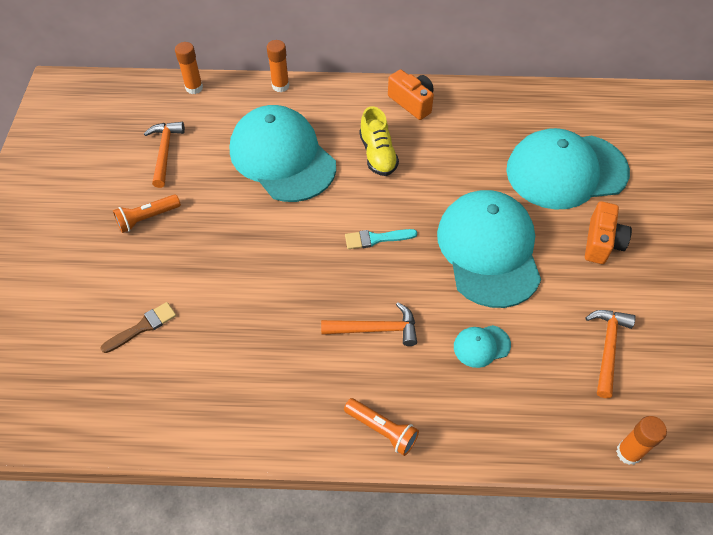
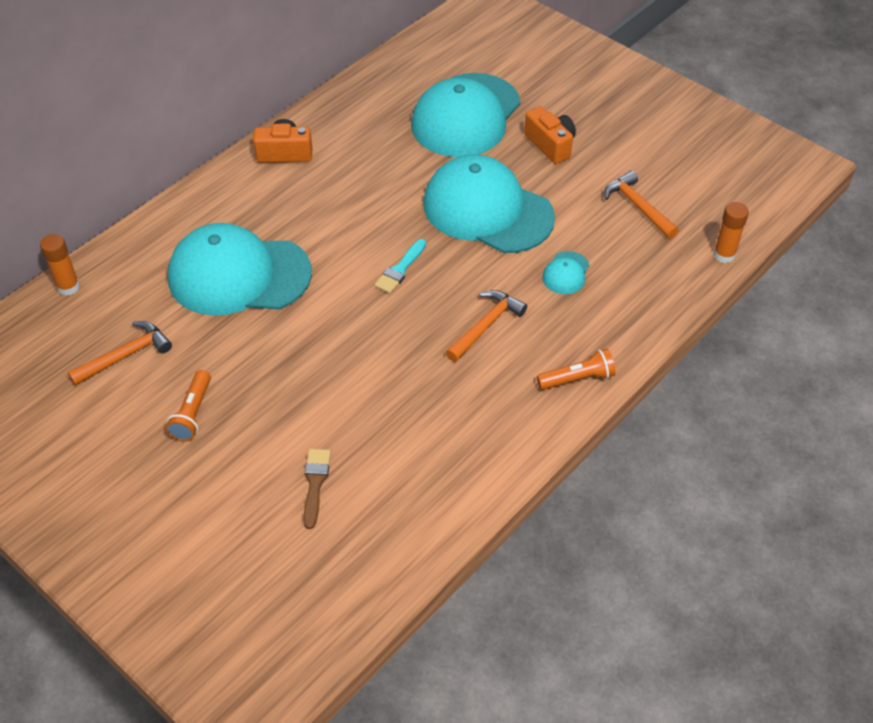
camera: 50 degrees left, 5 degrees down
(165, 152) = (125, 355): orange hammer -> orange hammer turned 105 degrees clockwise
(280, 86) = (150, 224): orange glue stick -> none
(377, 155) = (314, 211): yellow shoe -> none

